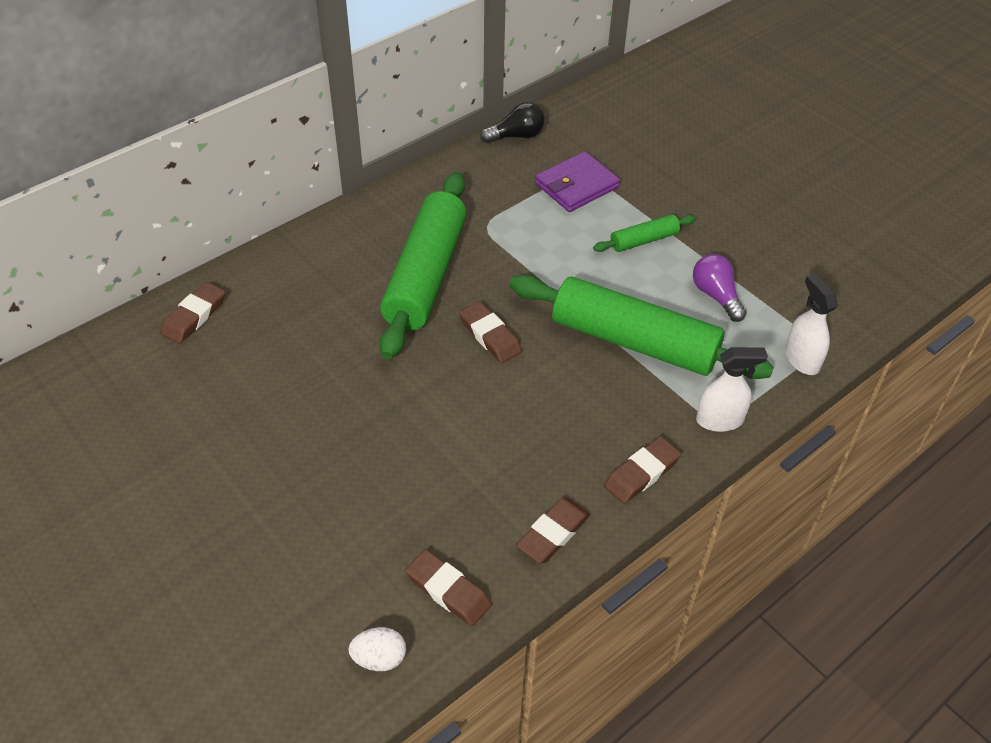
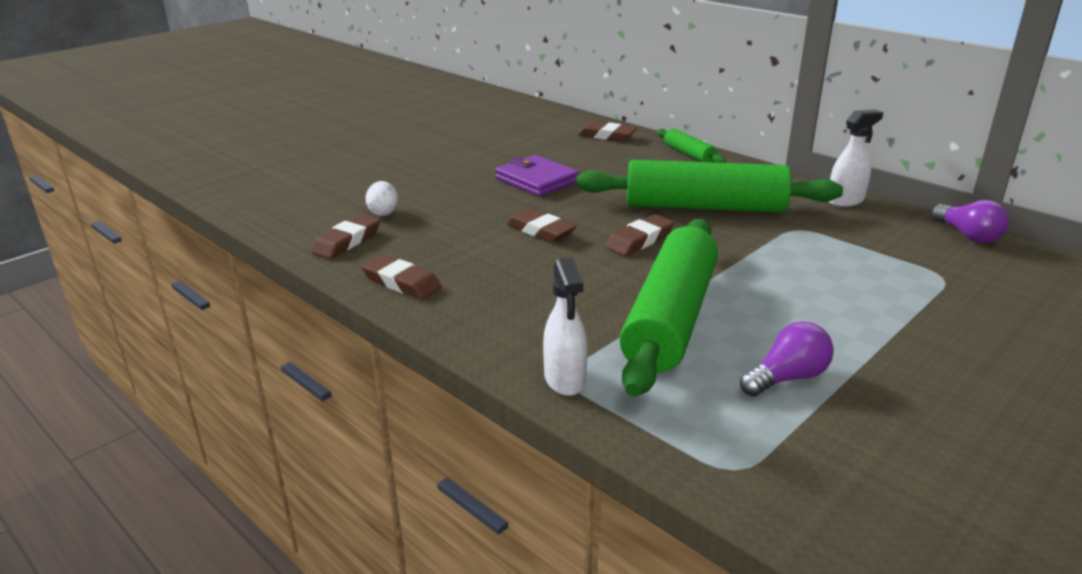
camera: 85 degrees right, 20 degrees down
(379, 658) = (292, 222): white egg -> white egg (383, 212)
(516, 136) = (967, 235): black light bulb -> purple light bulb
(576, 186) = (916, 274): purple wallet -> purple wallet (537, 180)
(641, 473) = (477, 327): brown eraser -> brown eraser (540, 231)
(644, 240) = (854, 322): green rolling pin -> green rolling pin (689, 154)
(801, 359) = (701, 454): white spray bottle -> white spray bottle (845, 200)

